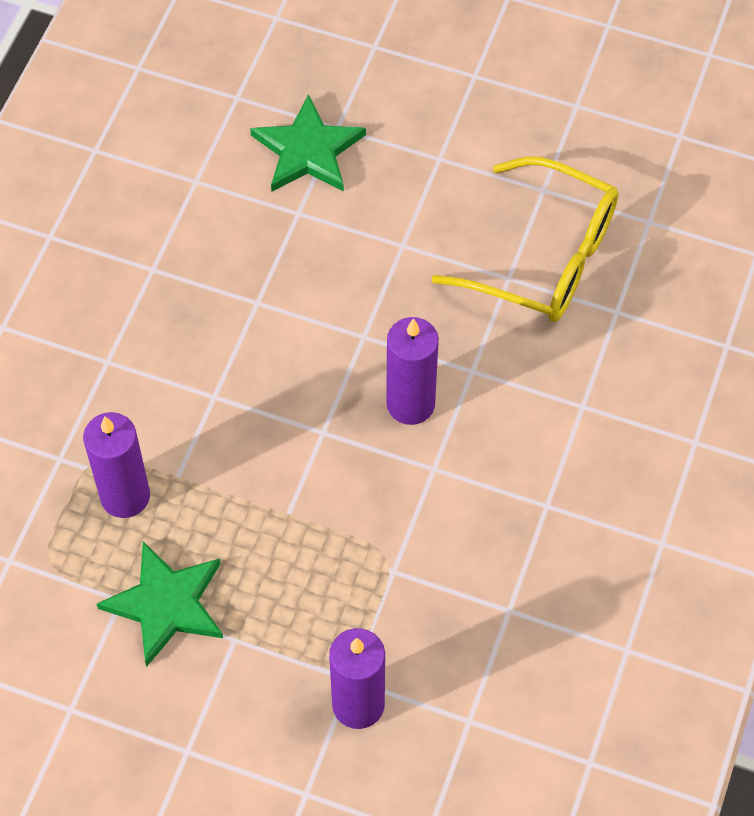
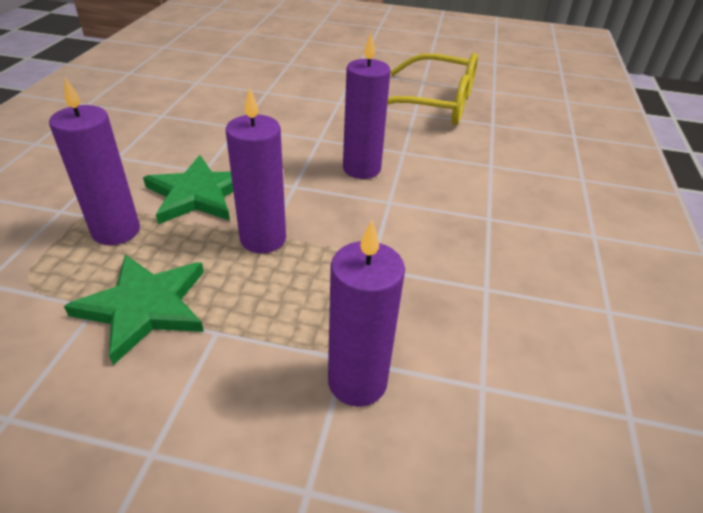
camera: 10 degrees left, 20 degrees down
(282, 520) = (263, 239): none -> purple candle
(308, 150) = (271, 71): green star -> green star (197, 194)

